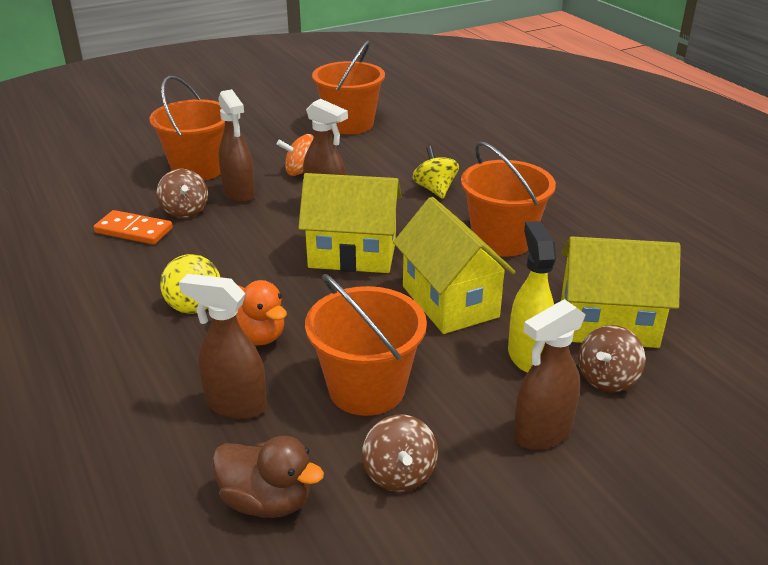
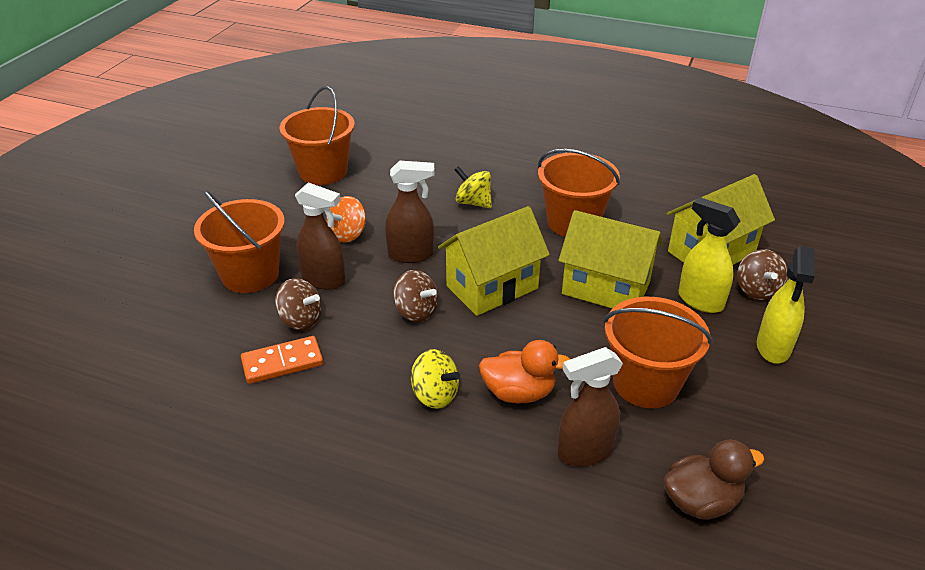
camera: 40 degrees left, 5 degrees up
(399, 474) = (742, 427): brown spinning top -> brown spinning top (416, 312)
(542, 433) = (773, 348): brown spray bottle -> yellow spray bottle

